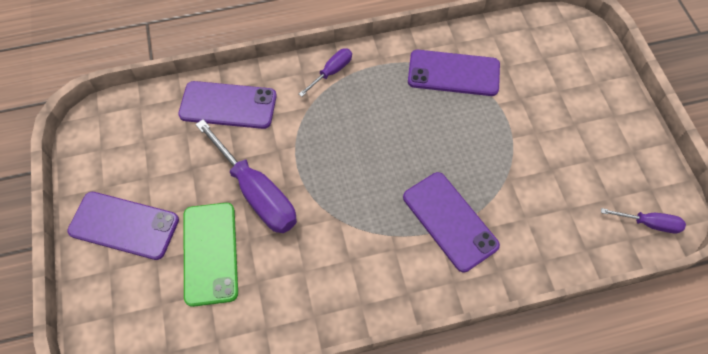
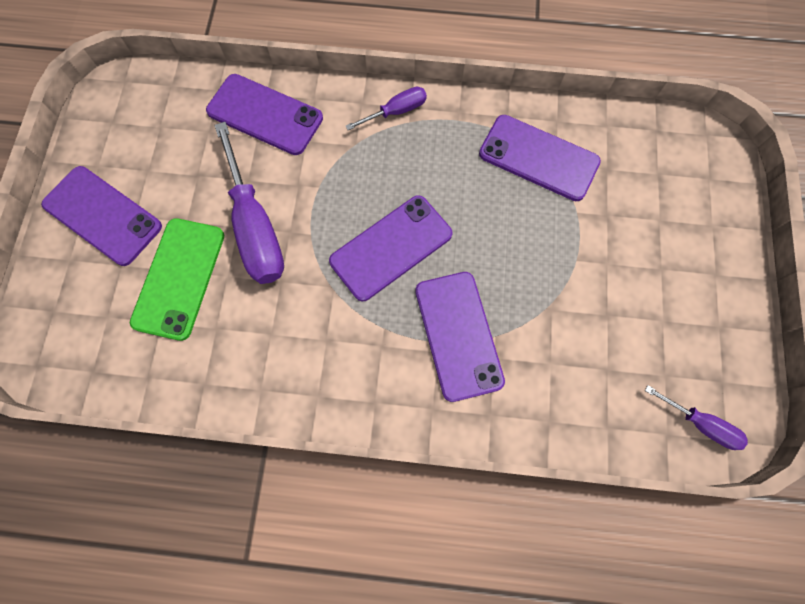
camera: 20 degrees right, 10 degrees up
(371, 174) = (391, 248): none -> purple phone

